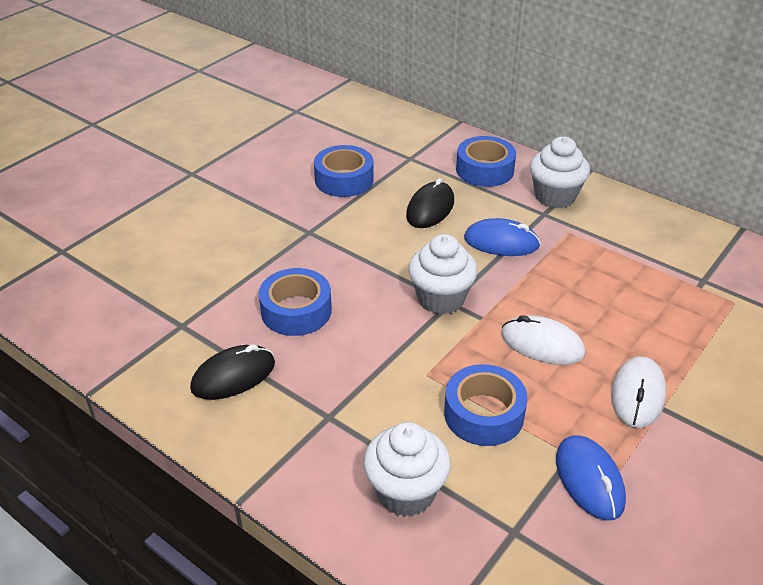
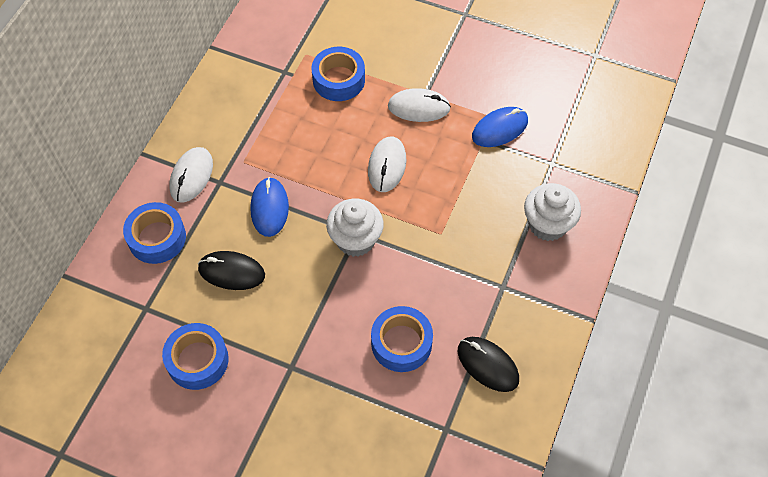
camera: 105 degrees left, 20 degrees up
(484, 414) = (466, 192): blue tape -> blue tape (339, 80)
(555, 196) = (191, 176): white cupcake -> white mouse

